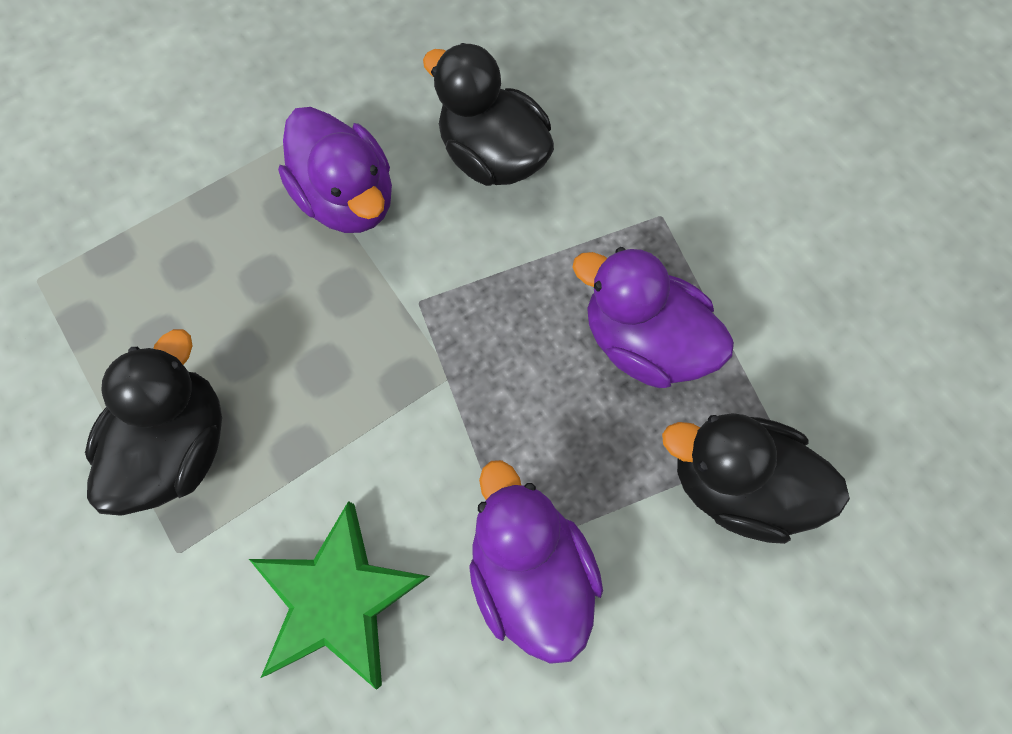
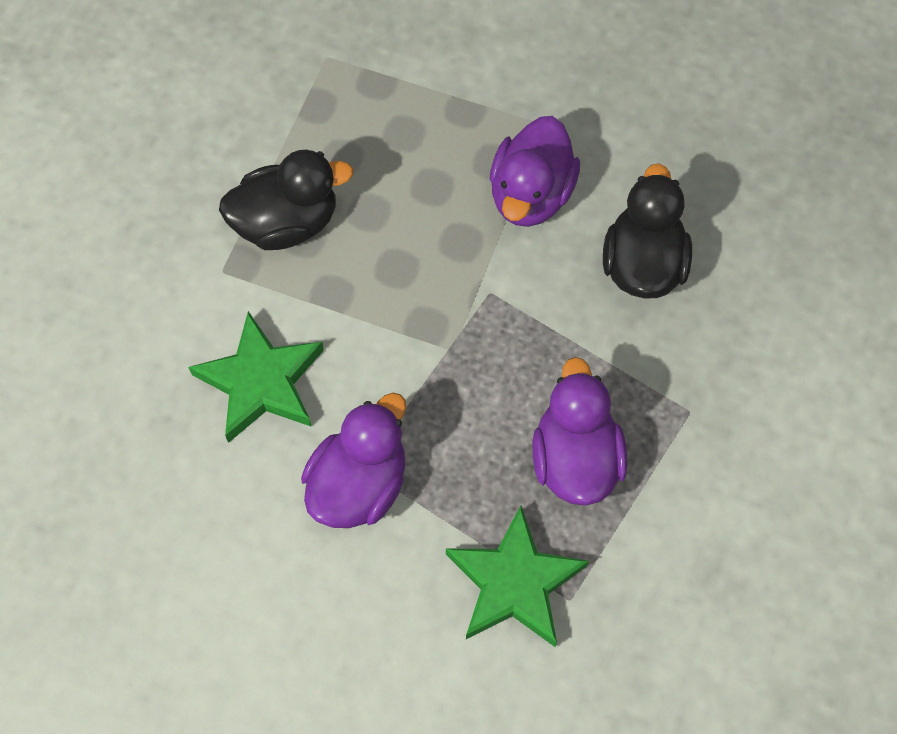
camera: 55 degrees right, 5 degrees down
(733, 482) = (514, 583): black duck -> green star

